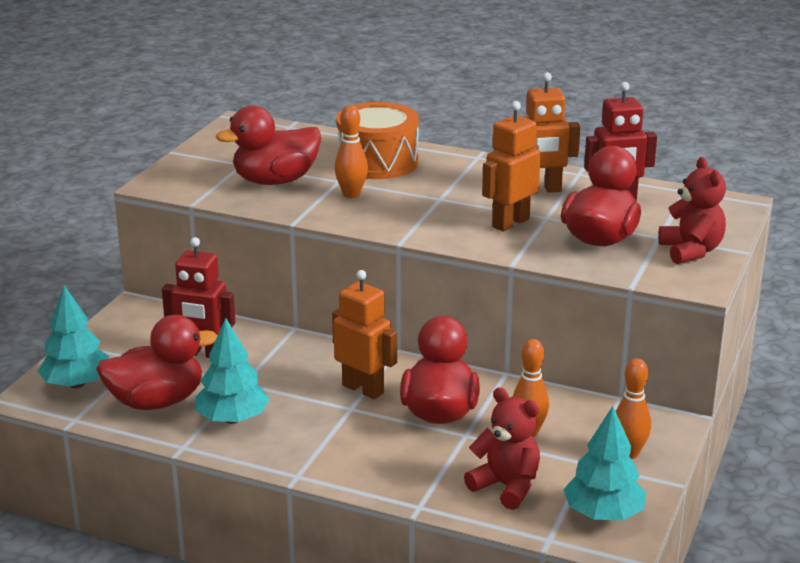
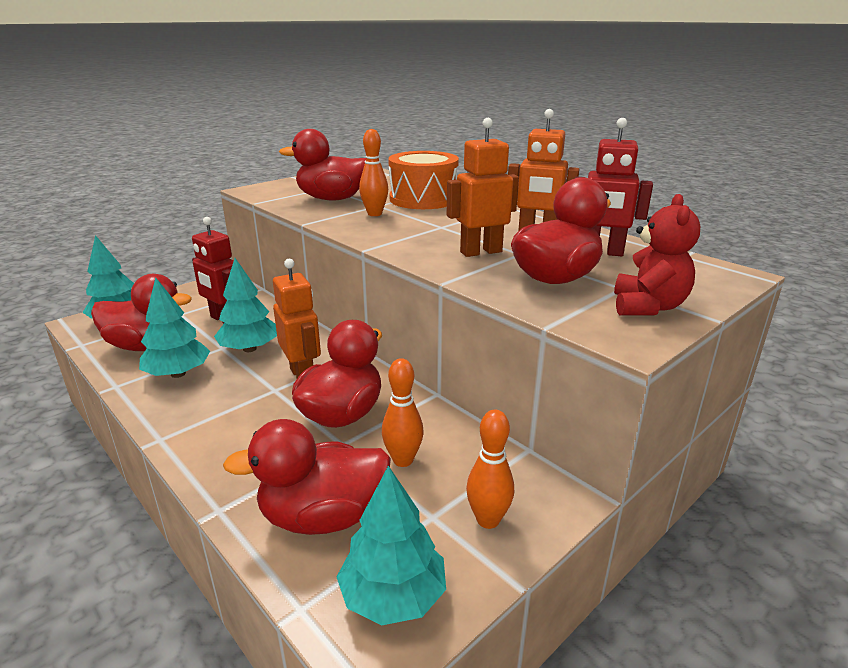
camera: 25 degrees right, 0 degrees up
(274, 377) = (249, 349): none -> turquoise tree
(506, 486) = (323, 516): red teddy bear -> red duck

